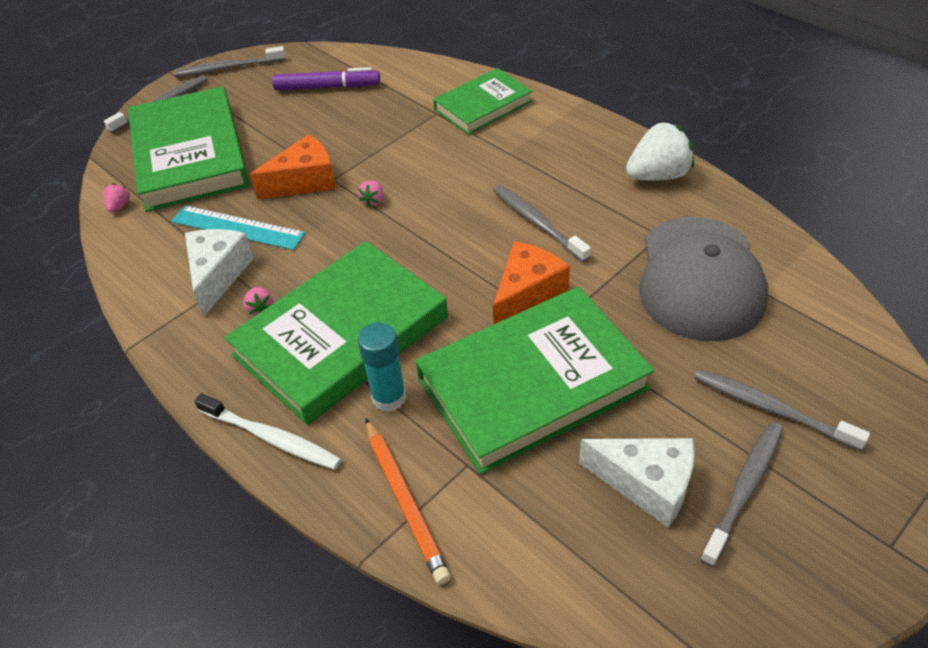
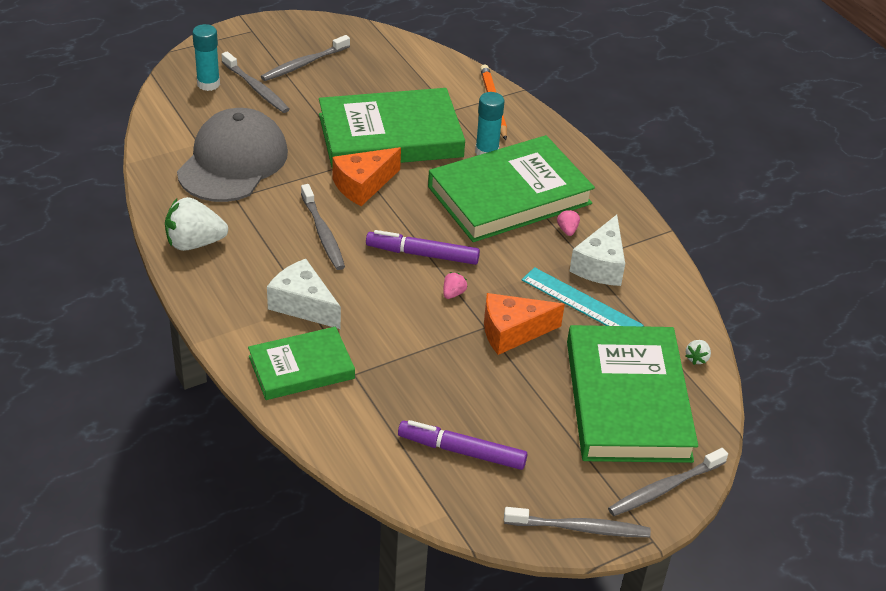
camera: 170 degrees left, 5 degrees down
(119, 206) = (696, 358): pink strawberry -> white strawberry
(272, 438) = (567, 151): white toothbrush -> none
(420, 230) = (422, 254): none -> purple marker
(647, 484) = (354, 78): white cheese -> white cheese (303, 305)
(843, 394) = (208, 84): none -> turquoise glue stick

